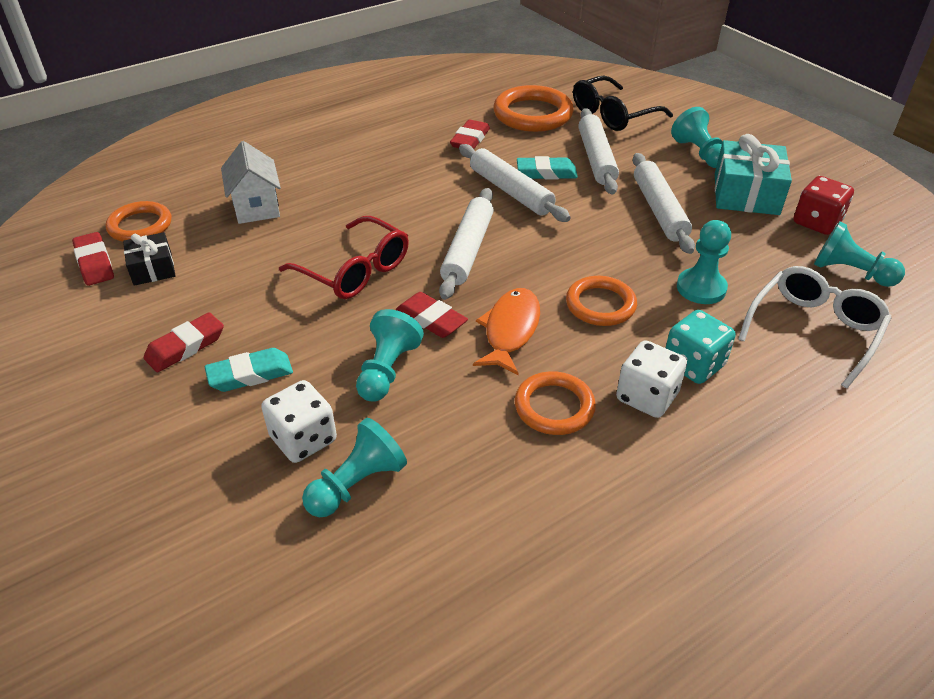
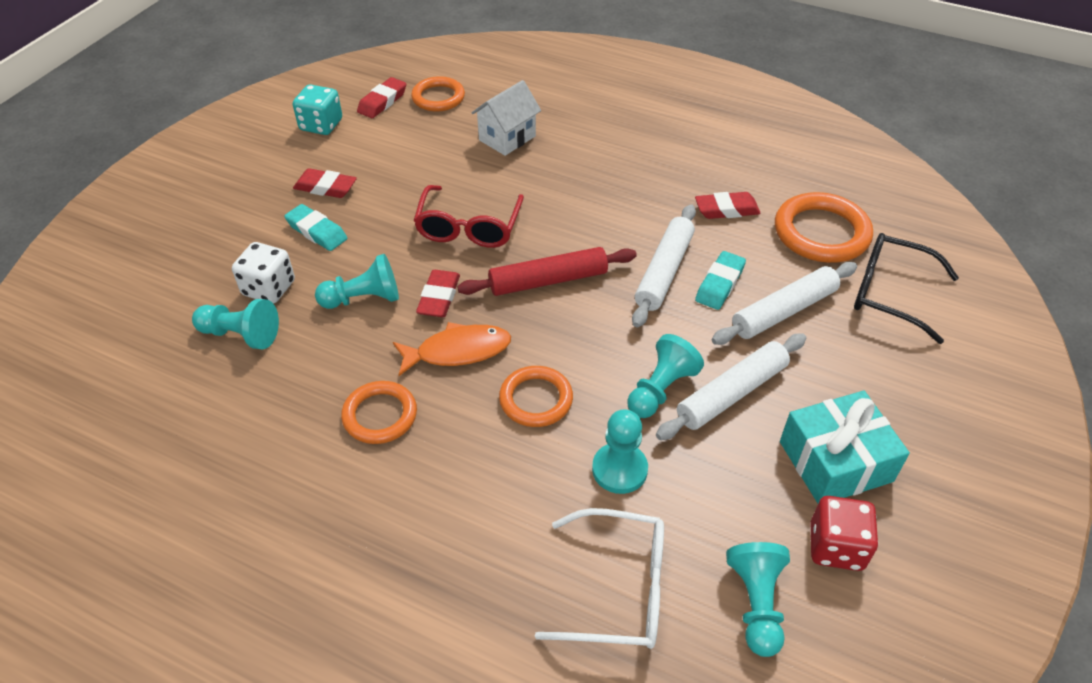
camera: 60 degrees right, 5 degrees up
(153, 268) = (395, 129): black gift -> none
(468, 250) = (548, 281): white rolling pin -> red rolling pin
(546, 173) = (719, 284): turquoise eraser -> turquoise eraser turned 60 degrees clockwise
(646, 397) = (429, 475): white dice -> none
(693, 365) = (494, 497): turquoise dice -> turquoise dice (321, 125)
(699, 153) = (883, 393): turquoise pawn -> turquoise pawn (660, 389)

